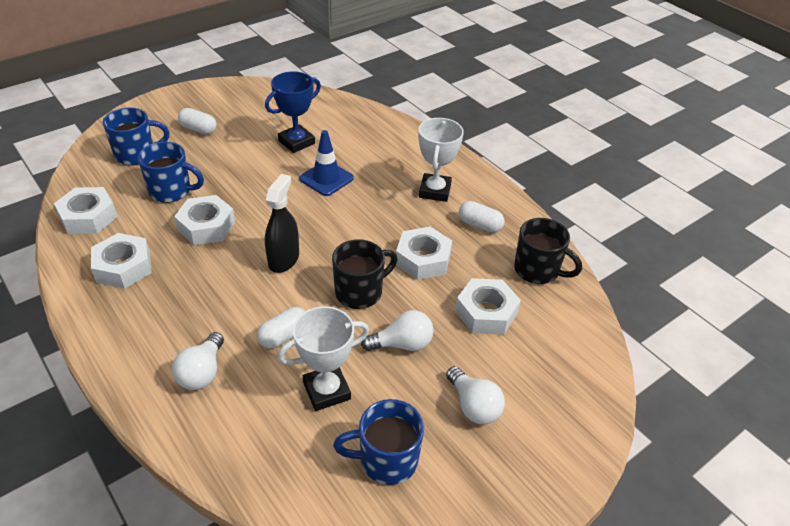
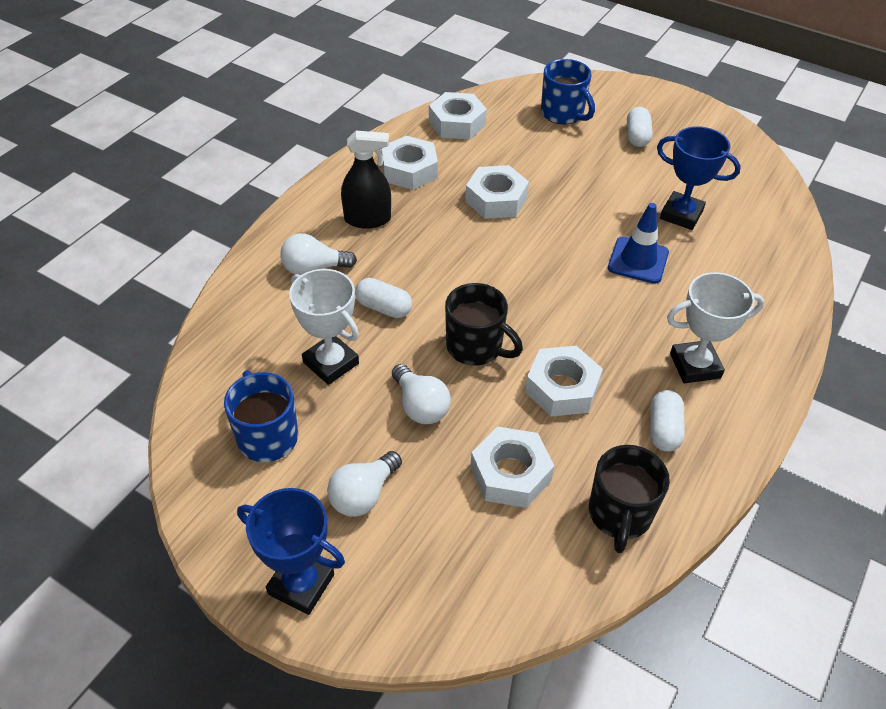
camera: 70 degrees right, 5 degrees up
(171, 191) = (528, 157): blue mug -> none
(283, 259) = (486, 271): black spray bottle -> black spray bottle (367, 219)
(543, 471) = (301, 584): none -> blue trophy

